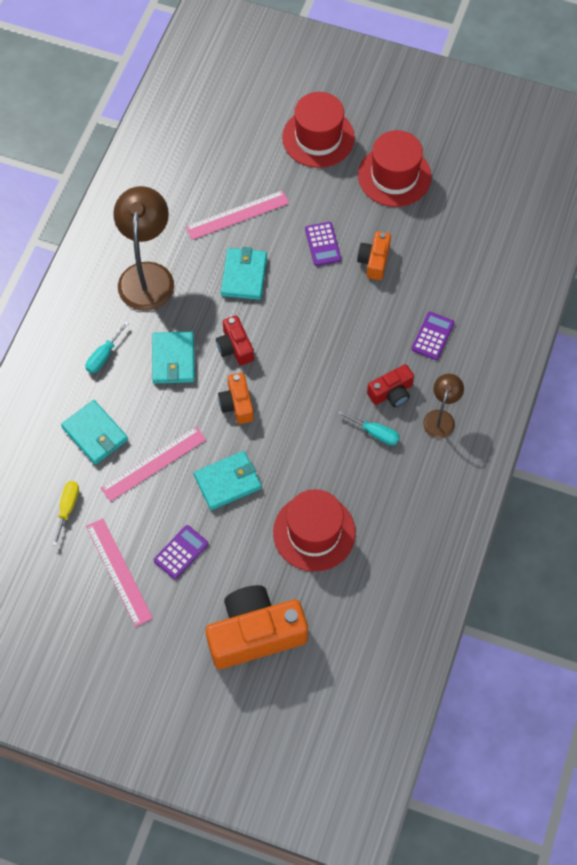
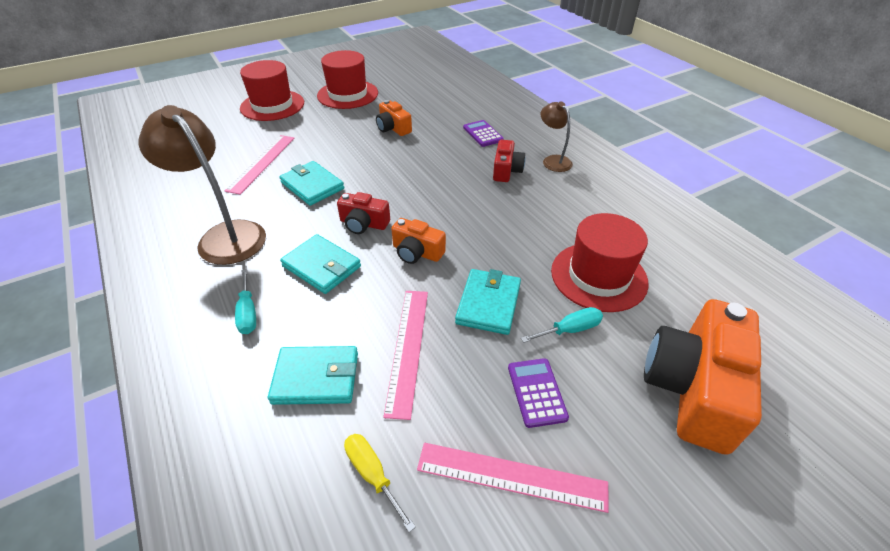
camera: 50 degrees left, 20 degrees down
(323, 244) = (347, 140): purple calculator -> none
(375, 433) = (533, 194): turquoise screwdriver -> turquoise screwdriver (570, 329)

